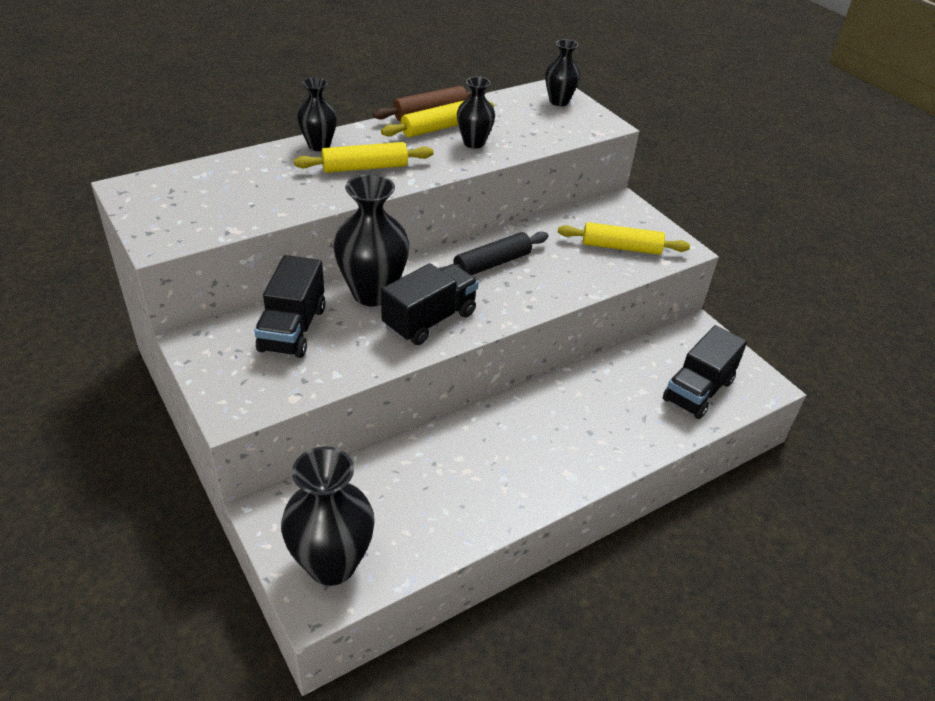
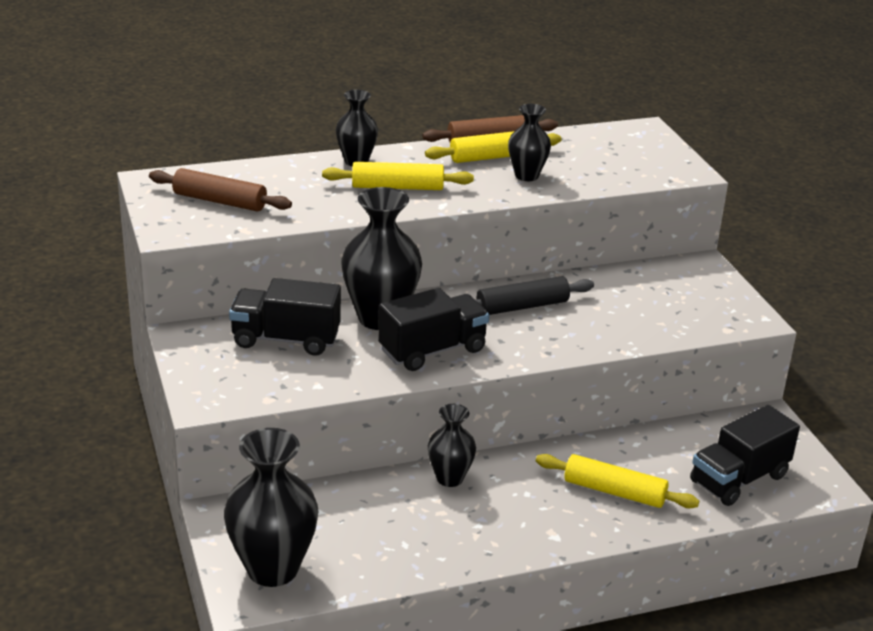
camera: 15 degrees right, 10 degrees down
(202, 202) = (220, 201): none -> brown rolling pin
(292, 329) = (286, 339): black truck -> black truck turned 75 degrees clockwise
(559, 101) = (644, 143): black vase -> black vase (449, 478)
(621, 247) = (679, 309): yellow rolling pin -> yellow rolling pin (614, 492)

